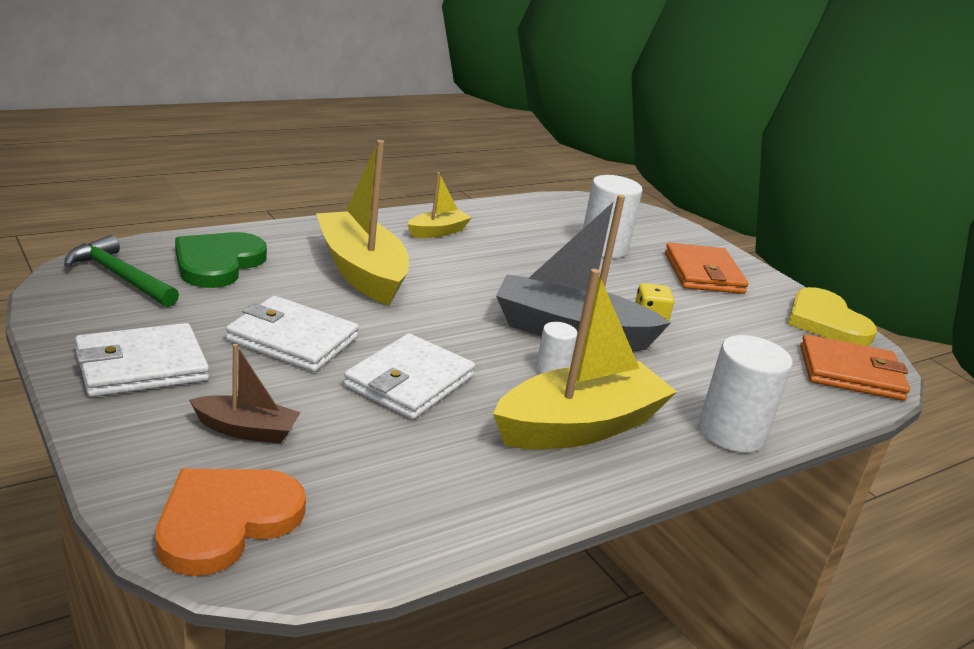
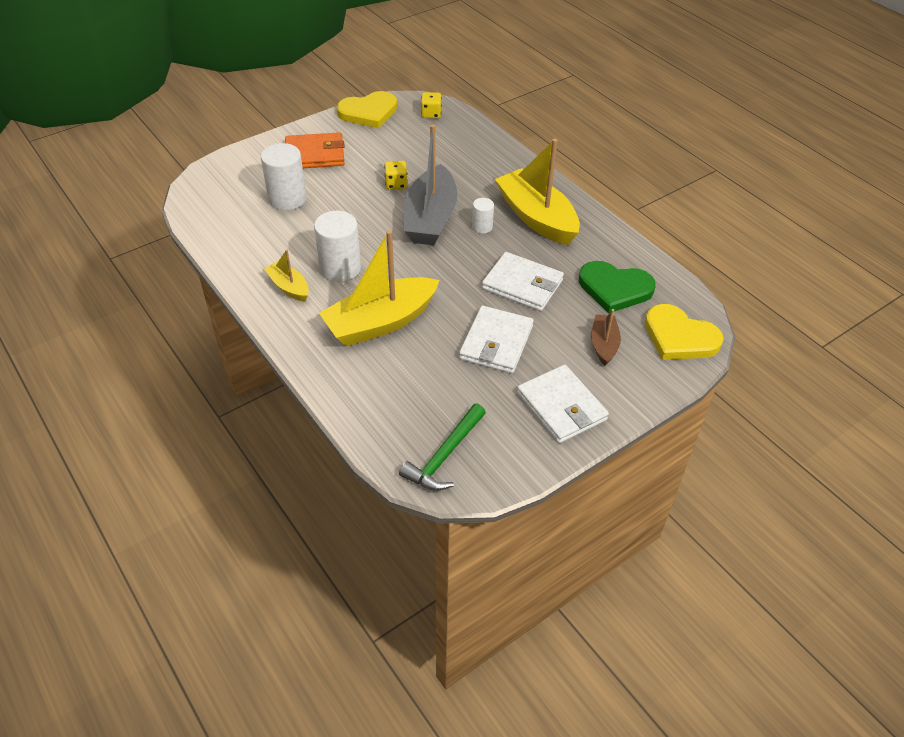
camera: 90 degrees left, 20 degrees up
(217, 263) = (398, 405): green heart -> green heart (615, 288)
(226, 521) = (679, 337): orange heart -> yellow heart
(731, 433) = (516, 165): white cylinder -> white cylinder (340, 268)
(850, 373) = (431, 114): orange wallet -> yellow dice

